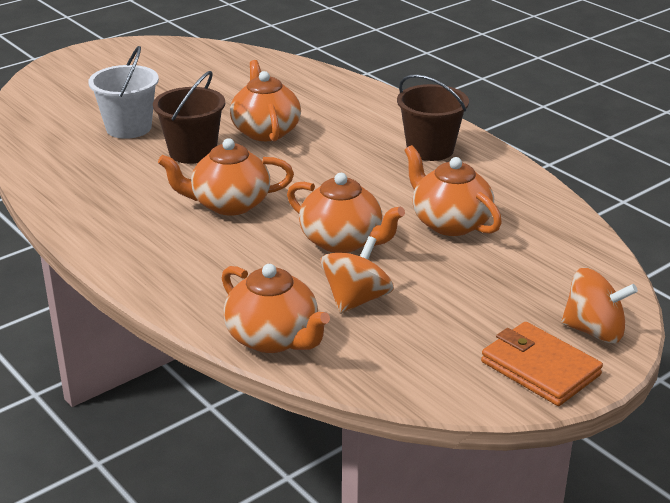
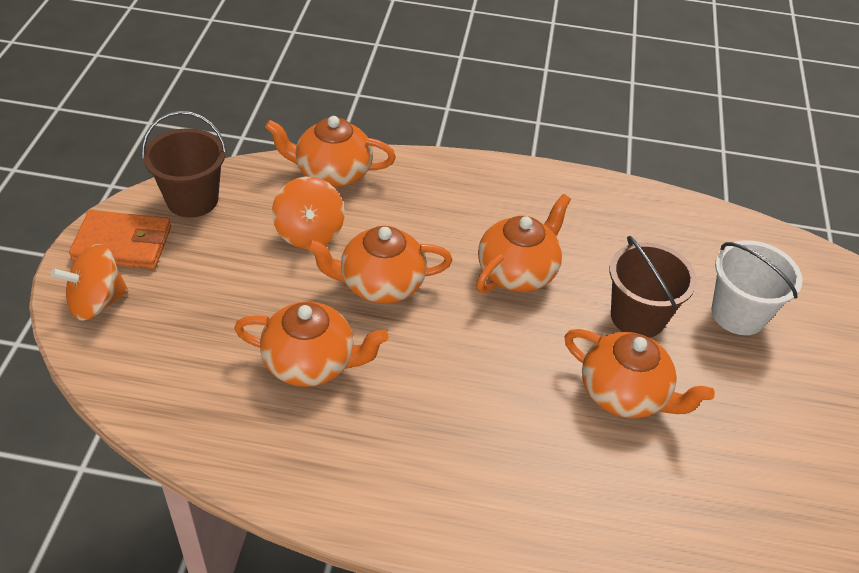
camera: 135 degrees right, 15 degrees up
(430, 149) = (434, 477): brown bucket -> brown bucket (192, 200)

